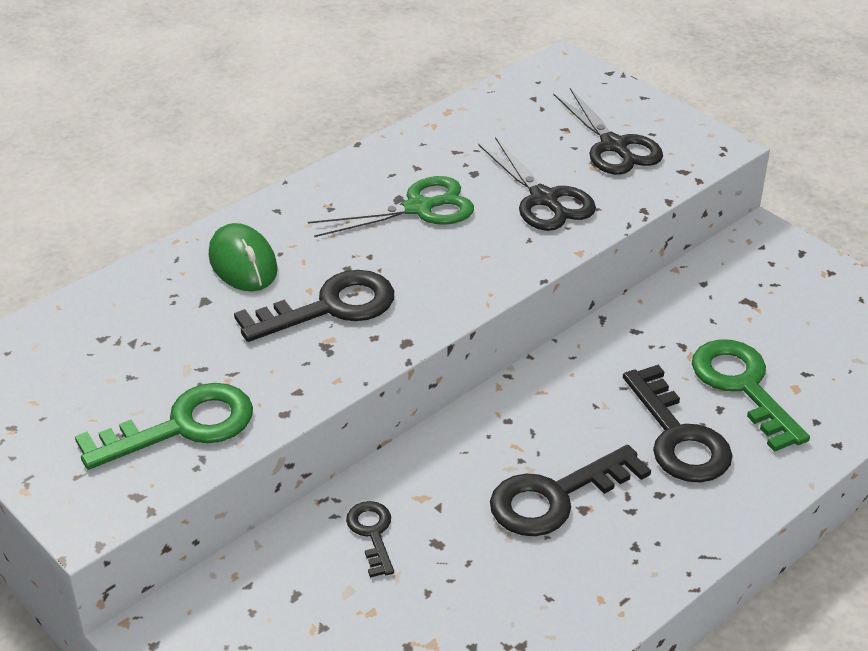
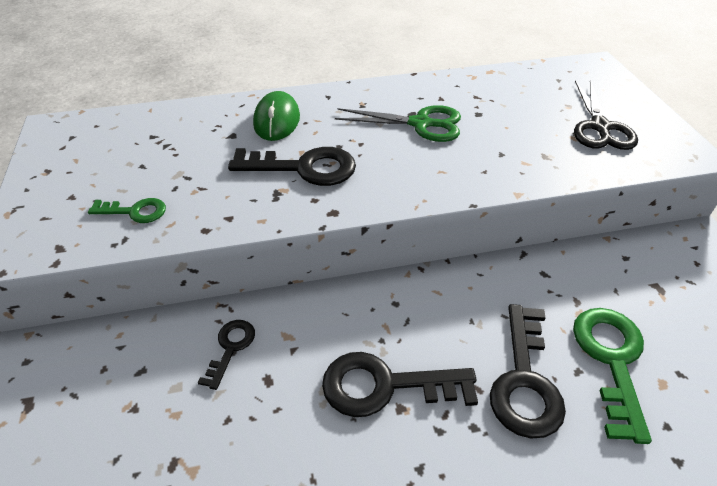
camera: 30 degrees right, 5 degrees up
(181, 427) = (134, 211): green key -> green key, size x0.55
(544, 199) = (517, 146): black scissors -> none

